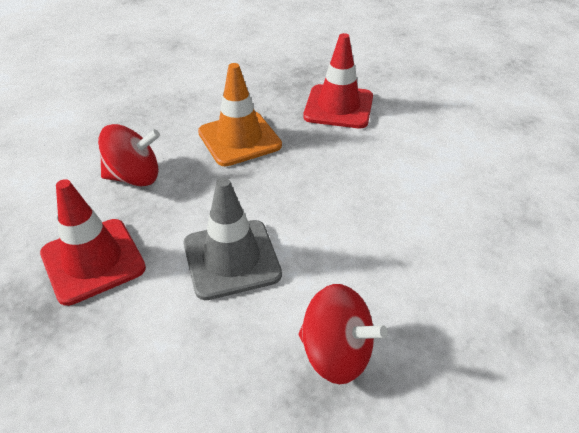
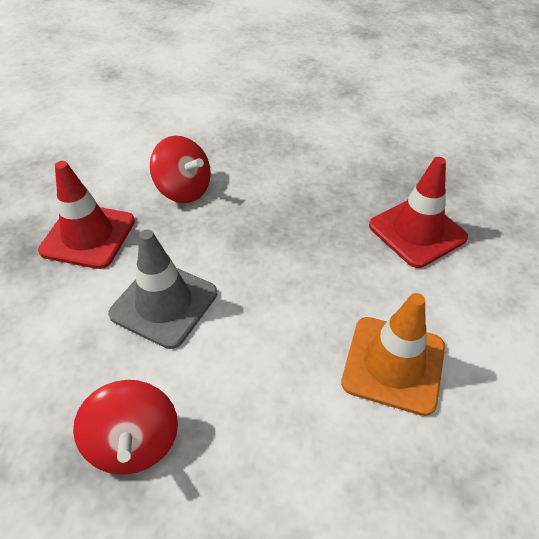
camera: 45 degrees right, 5 degrees up
(239, 139) = (293, 207): orange traffic cone -> orange traffic cone (393, 364)

